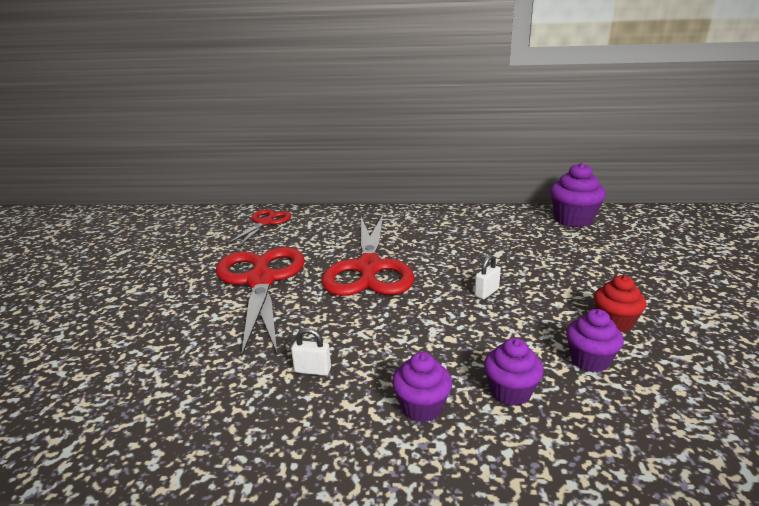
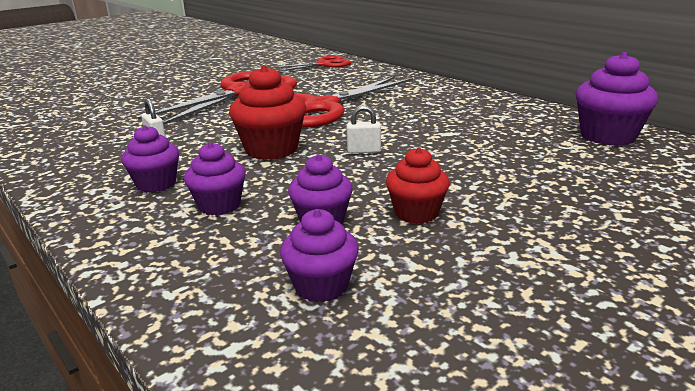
camera: 45 degrees right, 0 degrees up
(426, 324) = (271, 149): none -> red cupcake
(689, 402) = (321, 286): none -> purple cupcake

